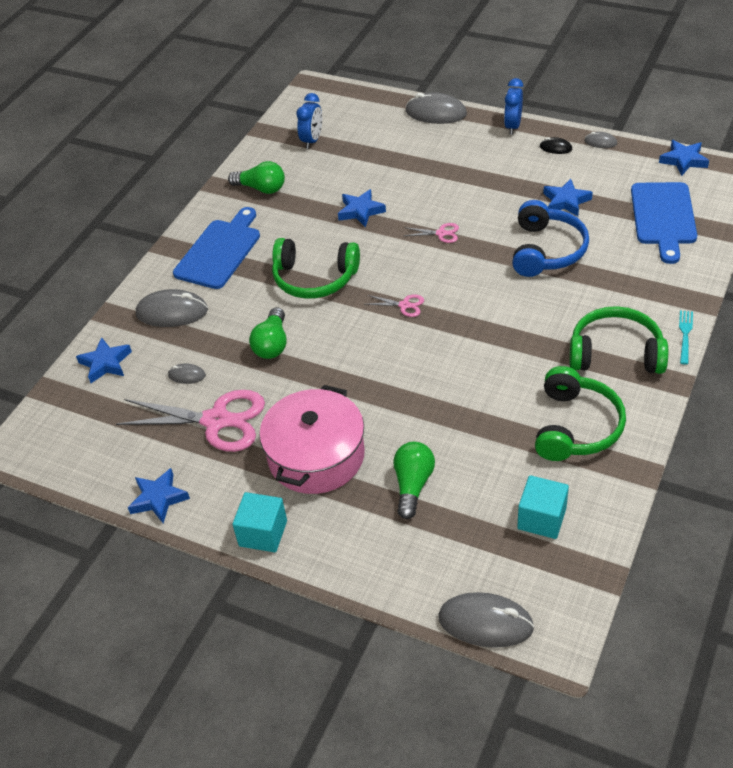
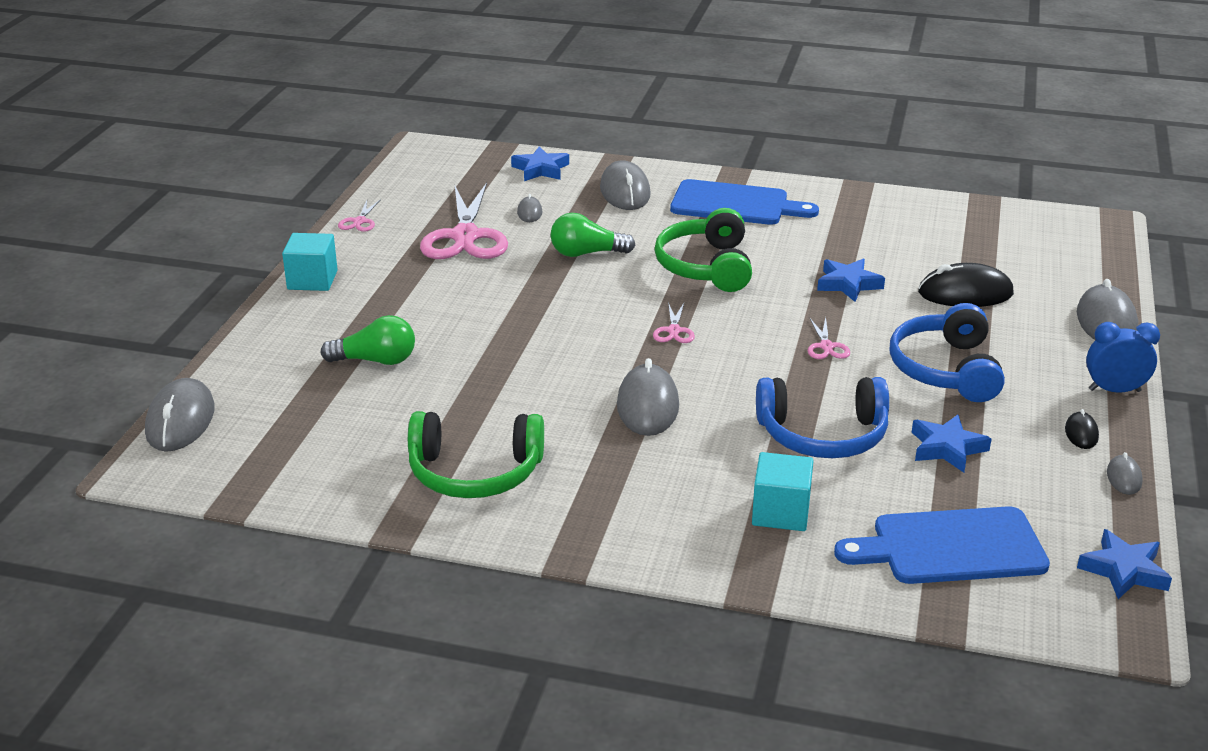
camera: 75 degrees right, 15 degrees down
(159, 498) = (359, 221): blue star -> pink scissors
(261, 188) = (863, 214): green light bulb -> none
(312, 140) = (982, 236): blue clock -> none
(316, 456) = (418, 298): pink pot -> none
(387, 161) = (965, 293): none -> black mouse
(479, 186) = (945, 369): none -> blue headphones
(502, 328) = (647, 406): none -> grey mouse
(541, 518) = (323, 452): turquoise cube -> turquoise cube (780, 512)
(615, 353) = (619, 503): green headphones -> none
(685, 334) = (672, 569): turquoise fork -> none

